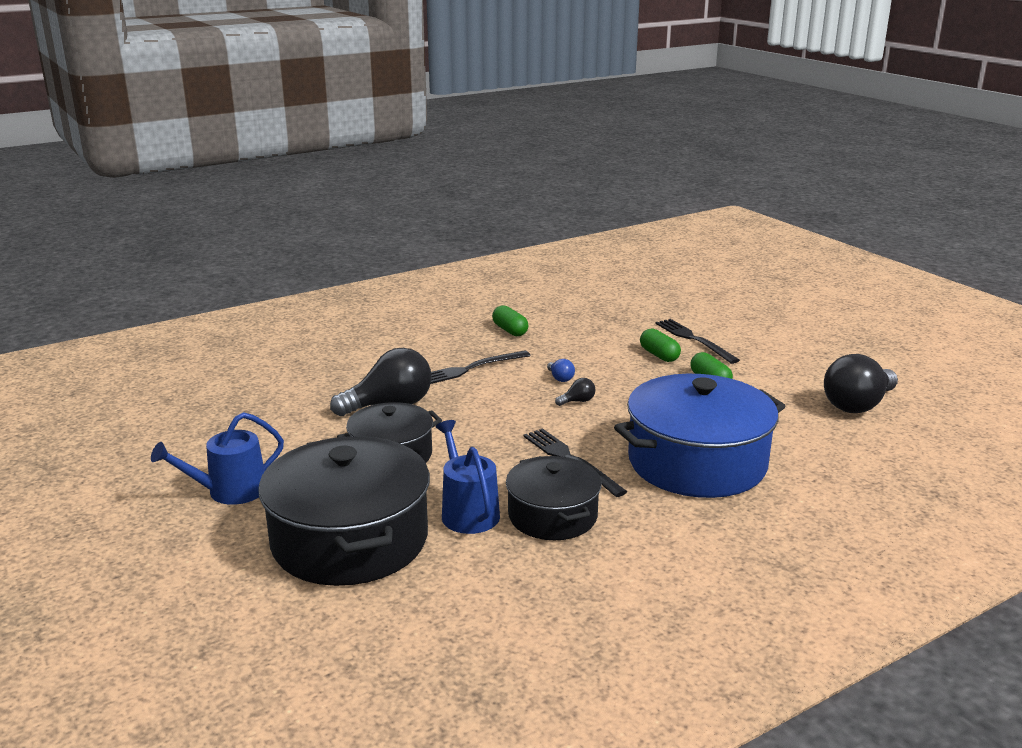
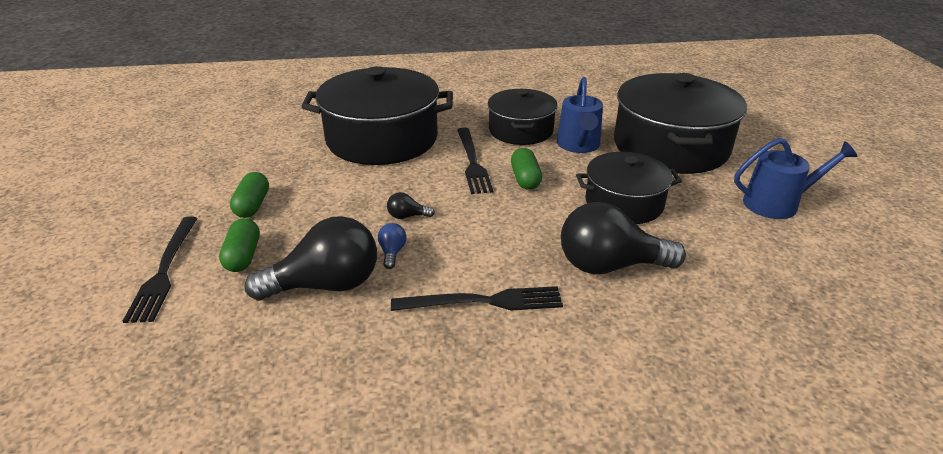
camera: 155 degrees left, 10 degrees up
(510, 330) = (364, 378): green capsule -> green capsule (525, 179)
(697, 462) = (382, 139): blue pot -> black pot
(857, 405) = (186, 150): black light bulb -> black light bulb (326, 285)

